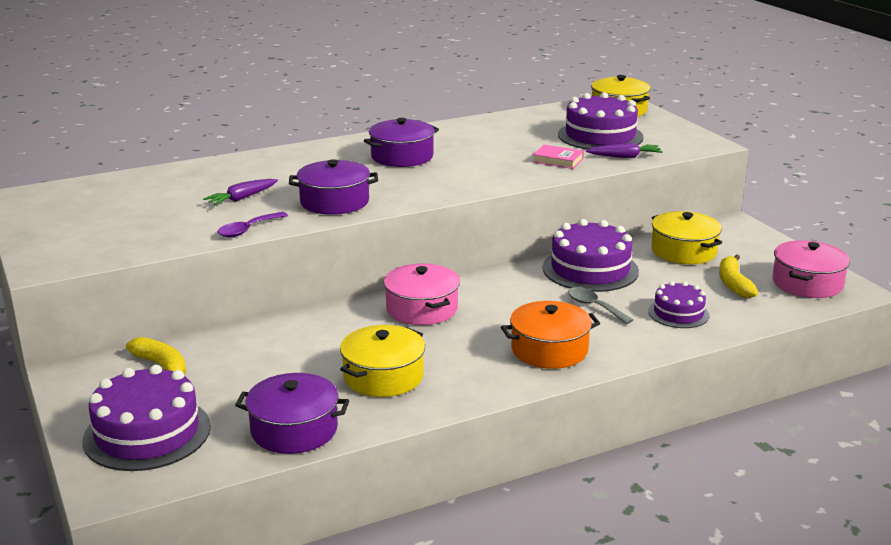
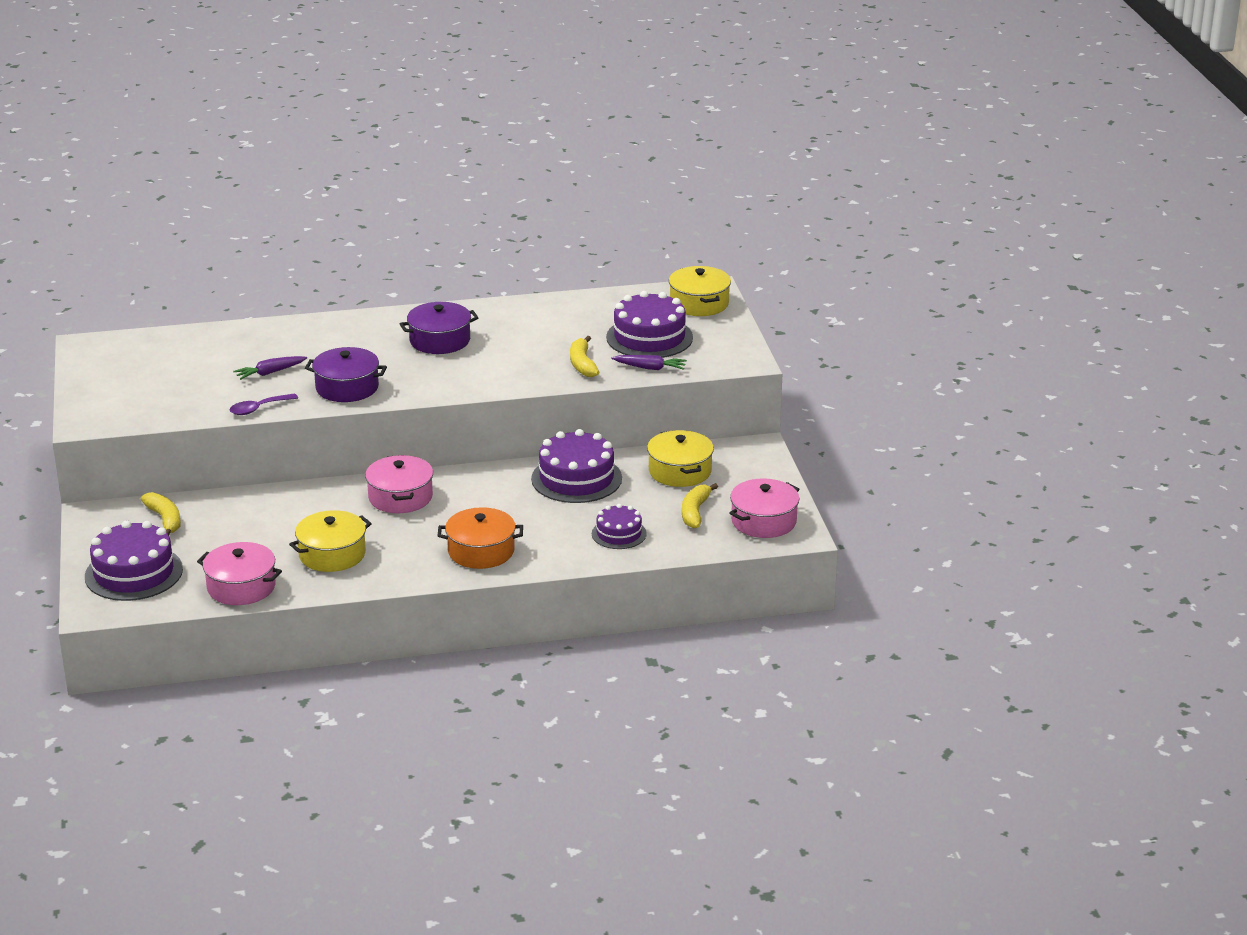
camera: 15 degrees right, 5 degrees up
(294, 429) = (241, 587): purple pot -> pink pot
(558, 160) = (582, 364): pink book -> yellow banana
(594, 306) = (550, 516): grey spoon -> none

